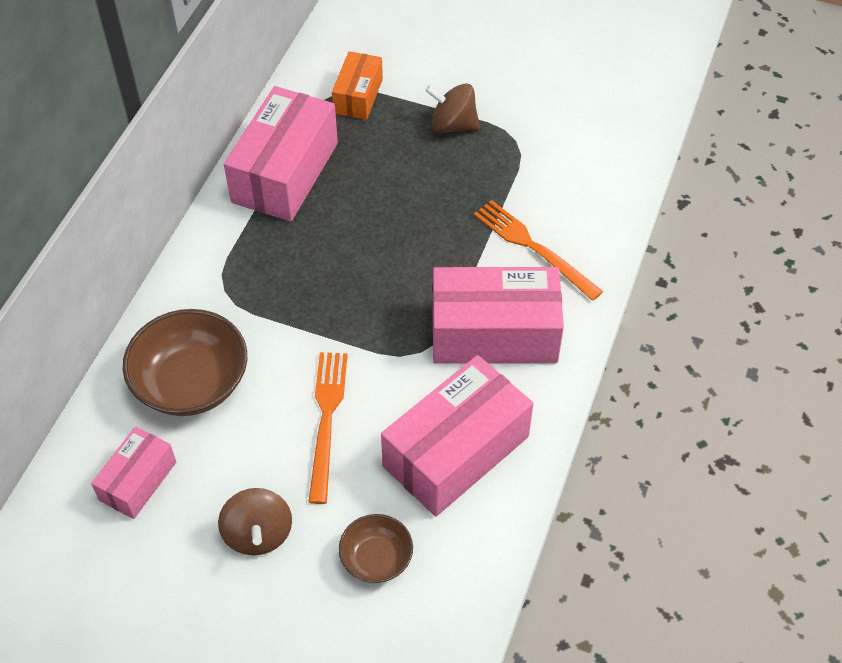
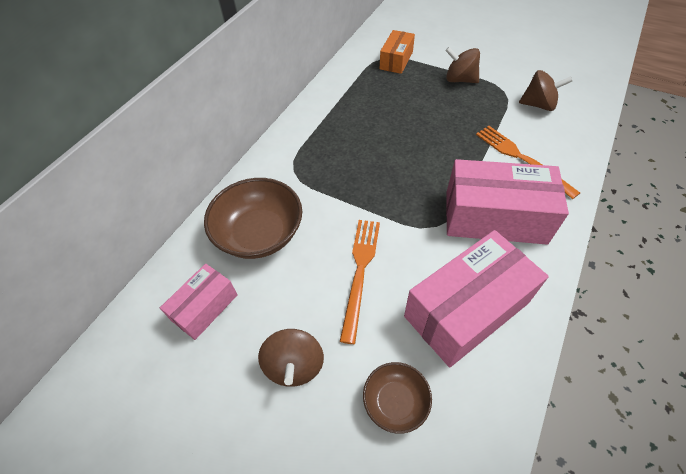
camera: 10 degrees right, 0 degrees up
(285, 172) = (344, 100): pink box -> none
(562, 161) = (538, 105): none -> brown spinning top

